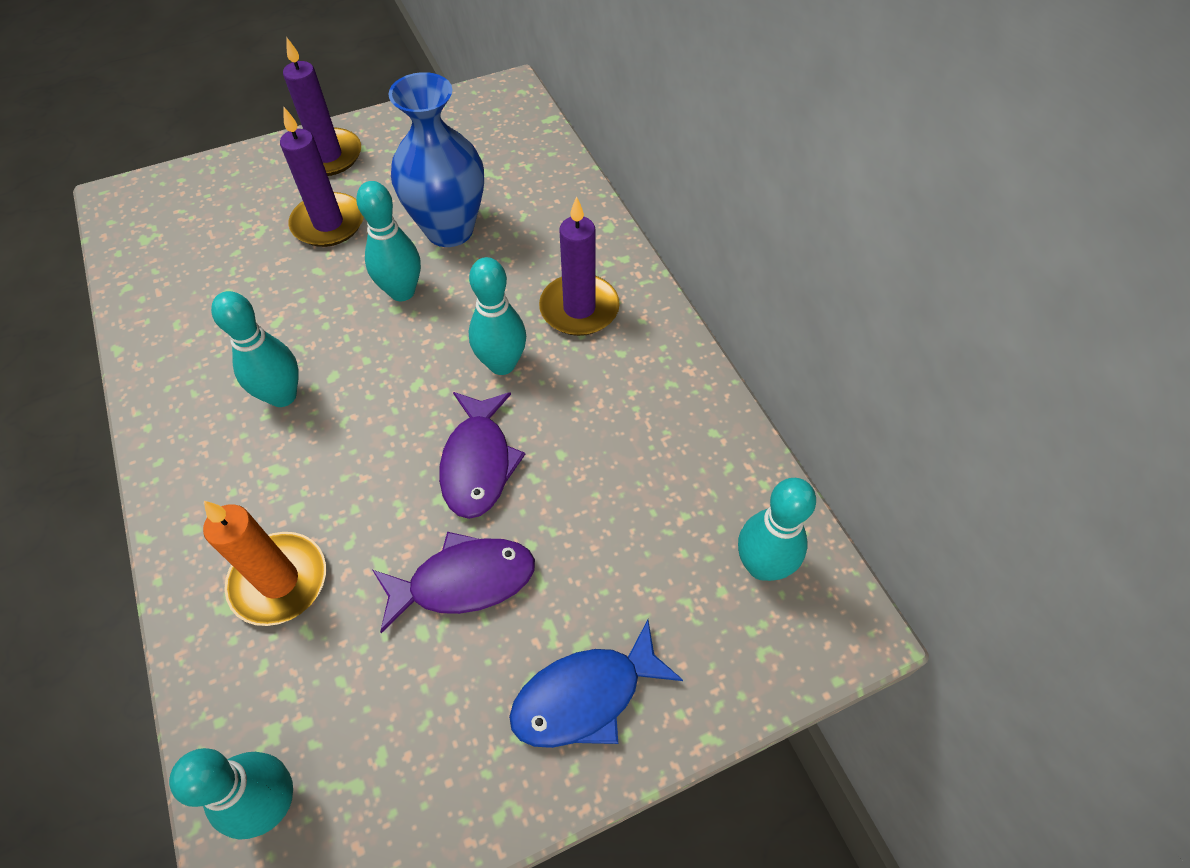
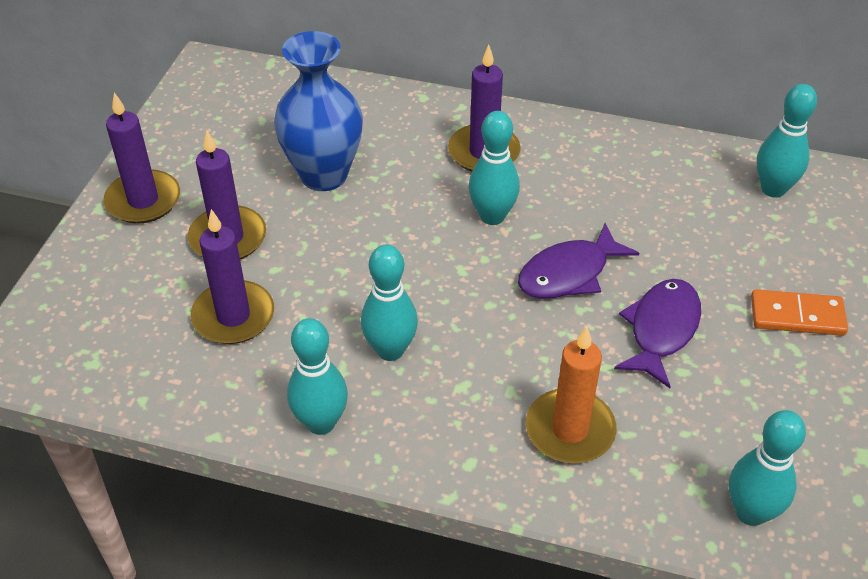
camera: 50 degrees left, 10 degrees down
(247, 280) = (233, 316): none -> purple candle
(402, 291) = (358, 232): turquoise bowling pin -> turquoise bowling pin (321, 423)
(478, 463) = (569, 273): purple fish -> purple fish turned 105 degrees clockwise
(585, 696) = (797, 316): blue fish -> orange domino

